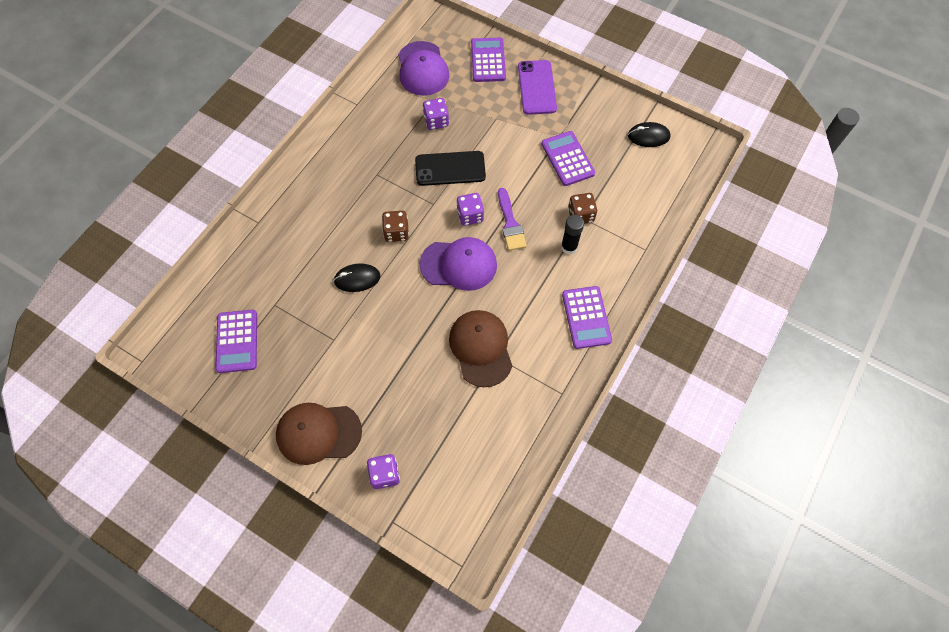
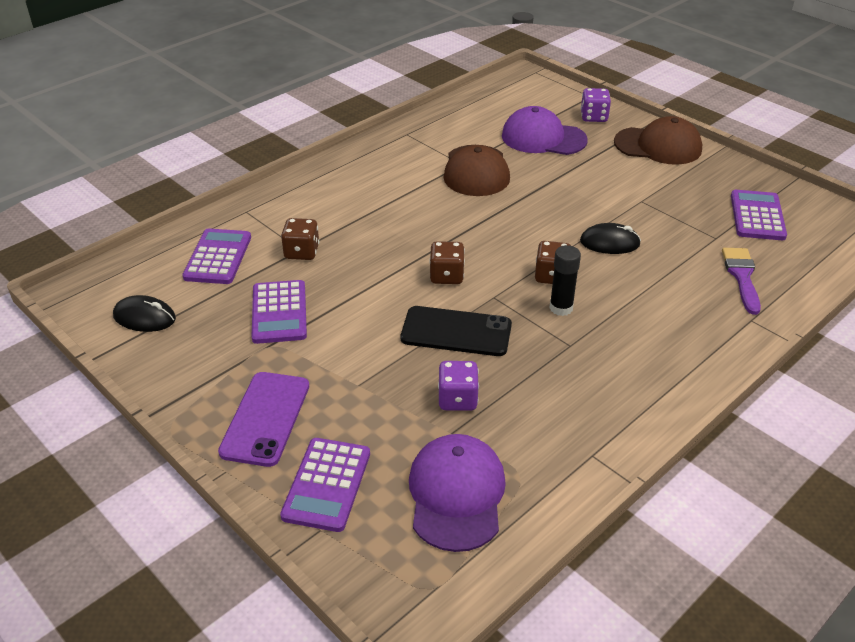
camera: 165 degrees left, 25 degrees down
(459, 264) = (478, 234): purple cap -> purple cap (543, 138)
(470, 215) = (446, 276): purple dice -> brown dice
(510, 223) = (396, 259): purple brush -> purple brush (741, 276)
(569, 247) = (335, 227): black glue stick -> black glue stick (561, 308)
(586, 317) = (351, 174): purple calculator -> purple calculator (218, 257)

